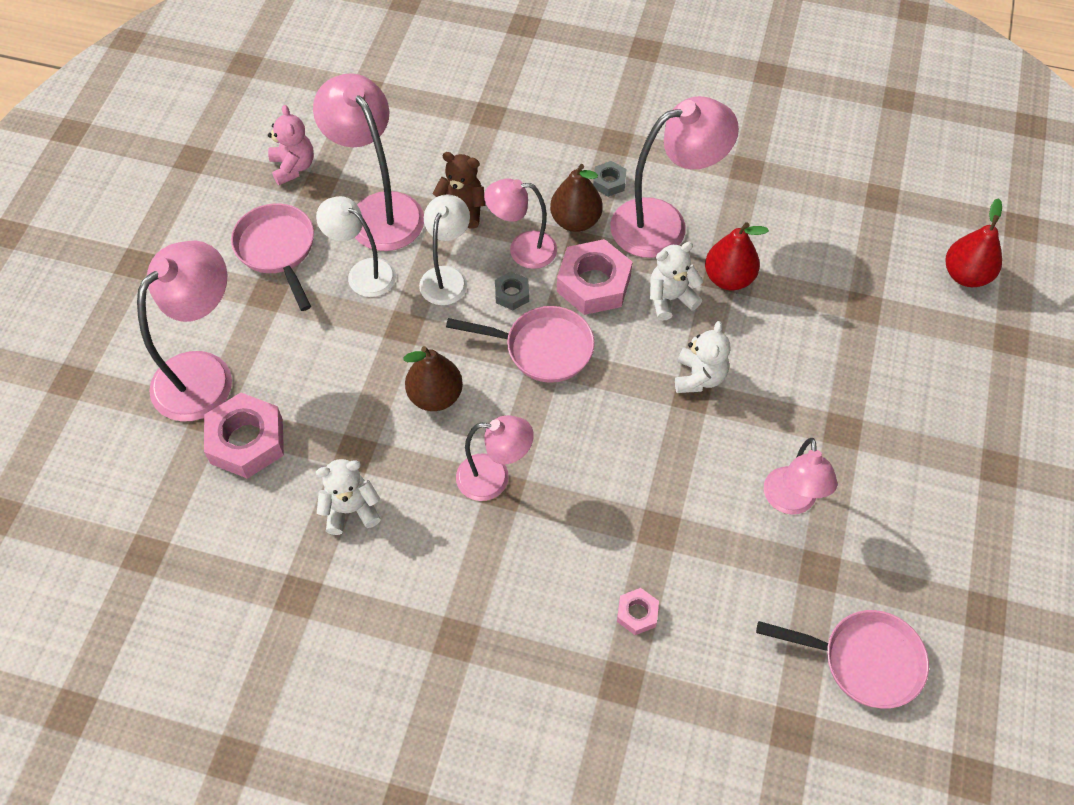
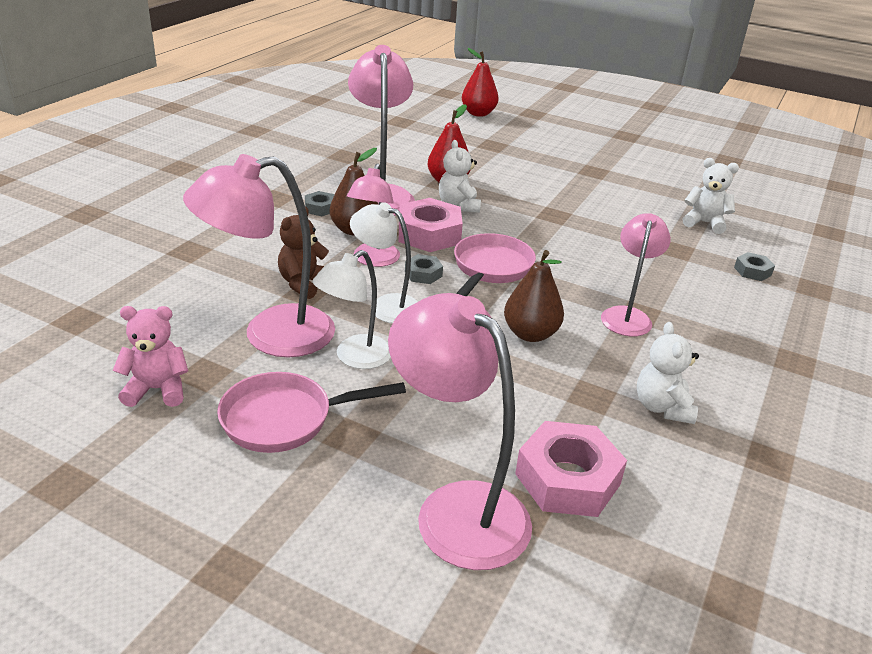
camera: 80 degrees left, 25 degrees down
(637, 613) = (752, 271): pink nut -> grey nut
(699, 377) = (538, 209): white teddy bear -> white teddy bear (704, 223)
(790, 502) = (651, 198): pink lamp -> none
(864, 661) = (771, 200): pink pan -> none

